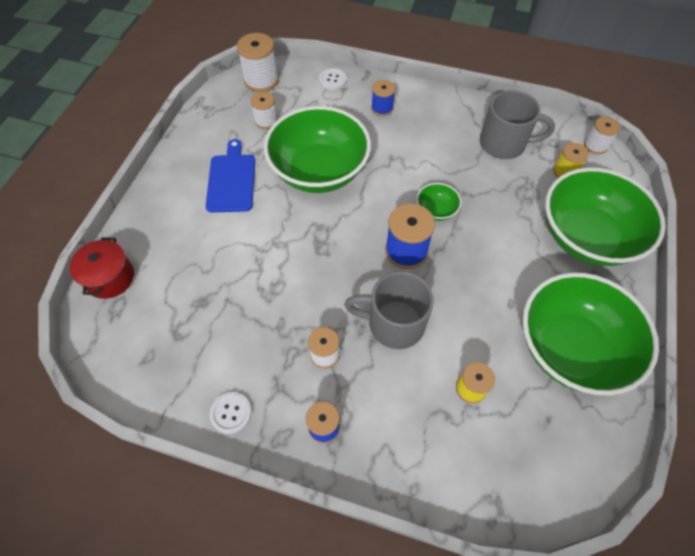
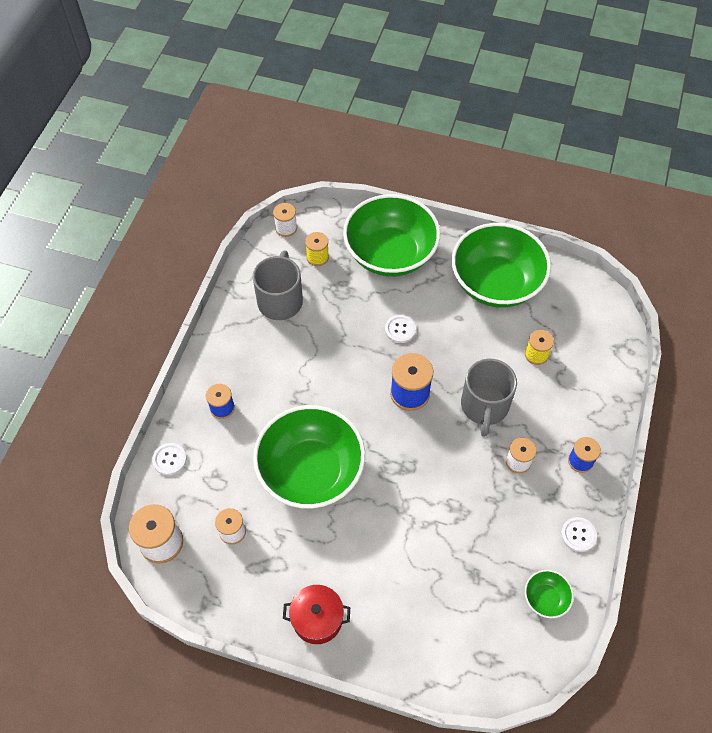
camera: 90 degrees left, 0 degrees up
(110, 278) = (452, 674): red pot -> red pot (317, 619)
(231, 180) = (322, 561): blue cutting board -> none
(436, 210) = (362, 365): green bowl -> green bowl (545, 598)
(485, 244) = (400, 329): none -> white button

